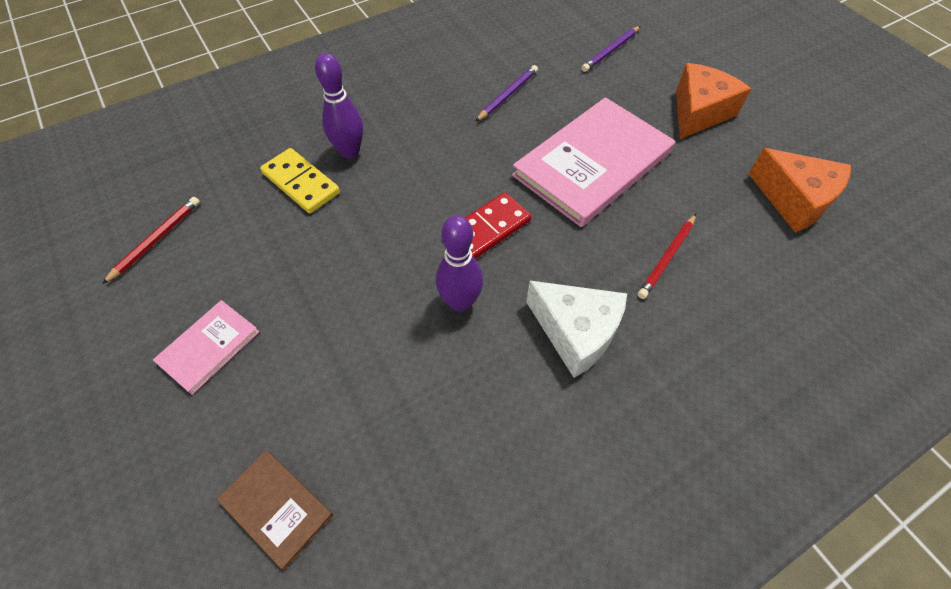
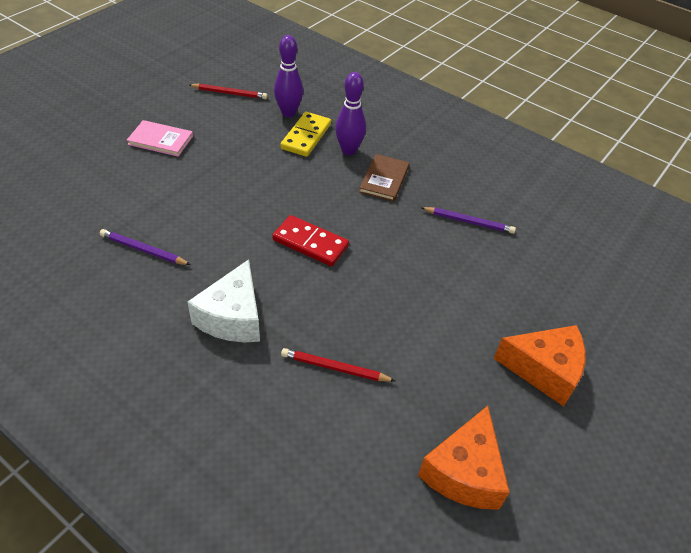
camera: 65 degrees right, 10 degrees down
(277, 507) = (64, 201): brown book -> brown book (384, 179)
(460, 302) = (236, 244): purple bowling pin -> purple bowling pin (288, 113)
(593, 164) = (419, 296): pink book -> none
(610, 51) = (586, 283): purple pencil -> purple pencil (143, 250)

